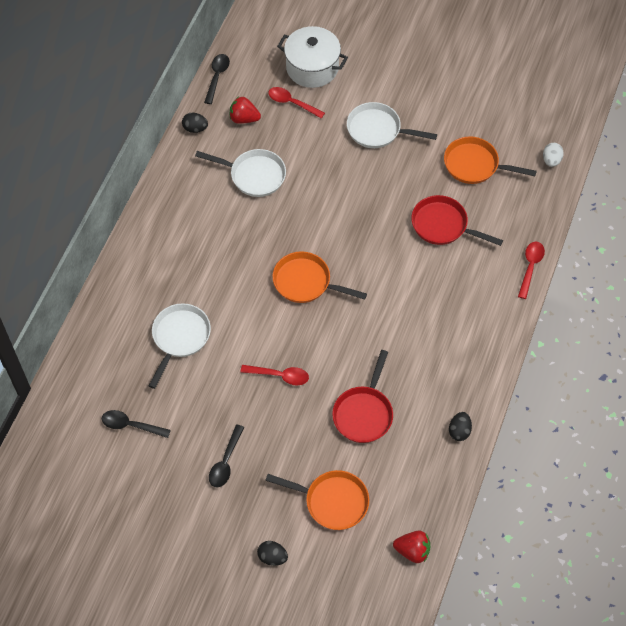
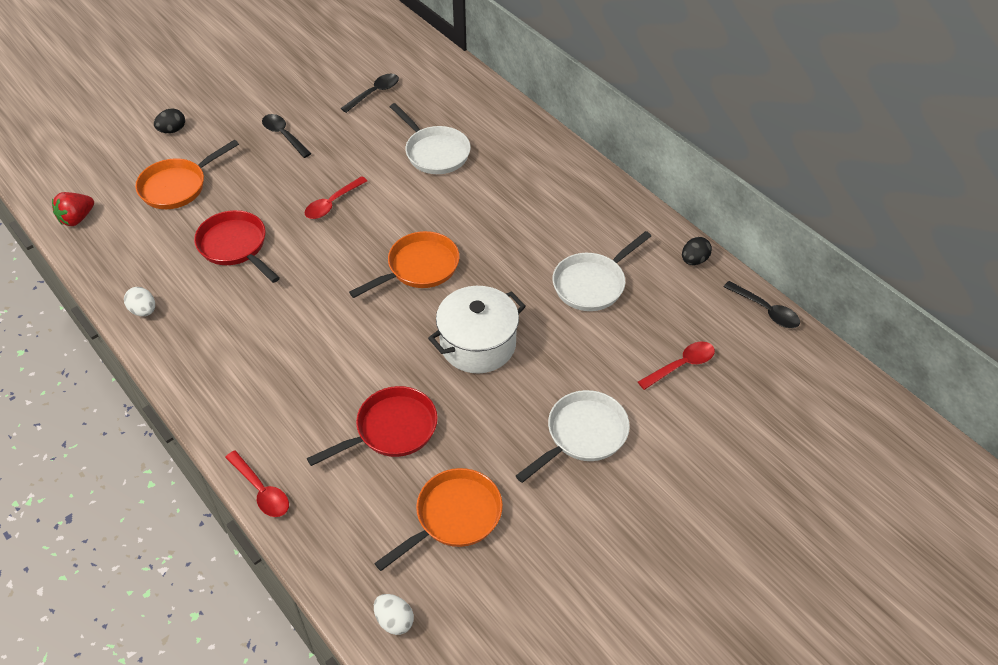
camera: 120 degrees right, 10 degrees down
(244, 119) = (683, 309): red strawberry -> none
(312, 68) = (730, 413): white pot -> white pot (478, 344)
(459, 431) = (143, 310): black egg -> white egg

